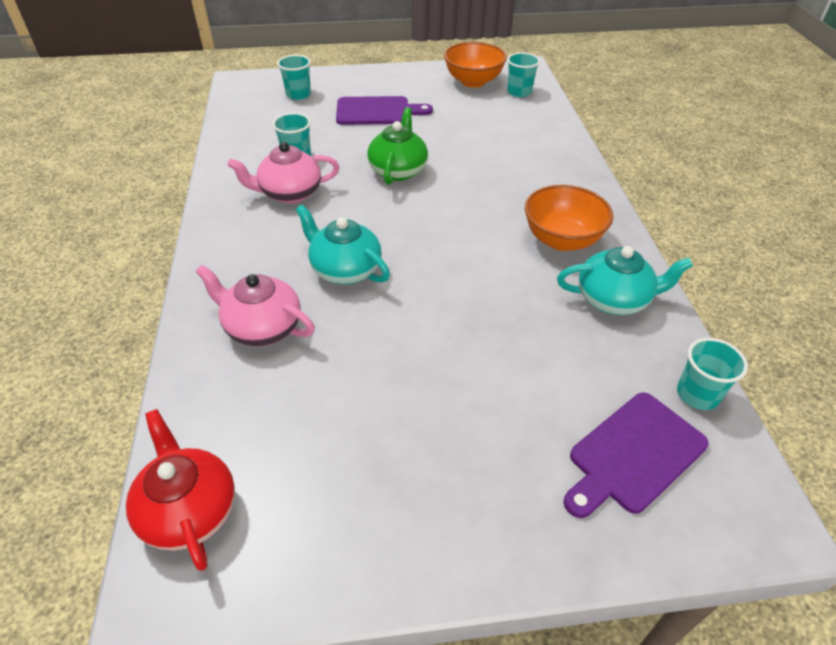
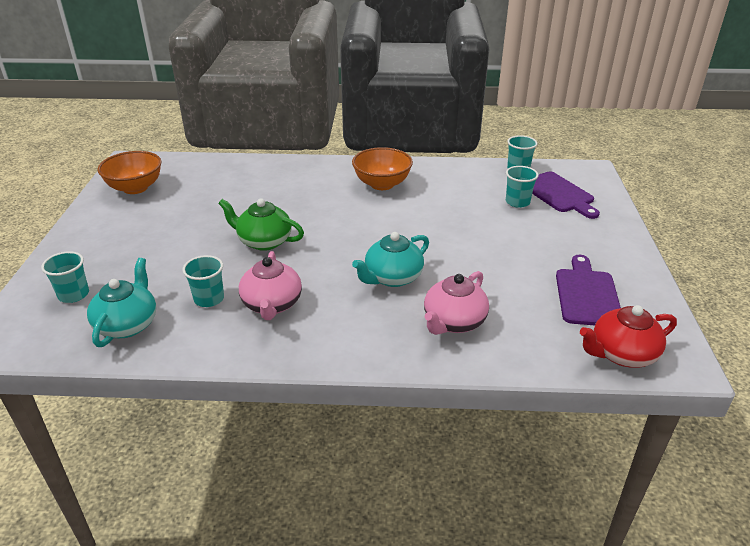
camera: 80 degrees left, 10 degrees down
(377, 111) = (152, 245): purple cutting board -> purple cutting board (587, 294)
(519, 92) = (172, 169): turquoise cup -> turquoise cup (517, 202)
(614, 299) = (443, 177): turquoise teapot -> turquoise teapot (128, 324)

